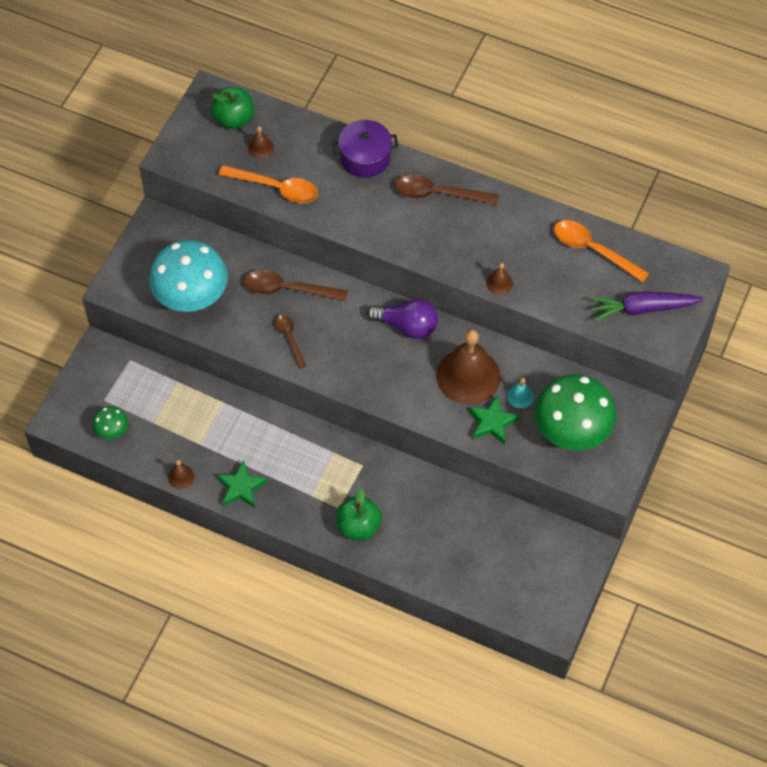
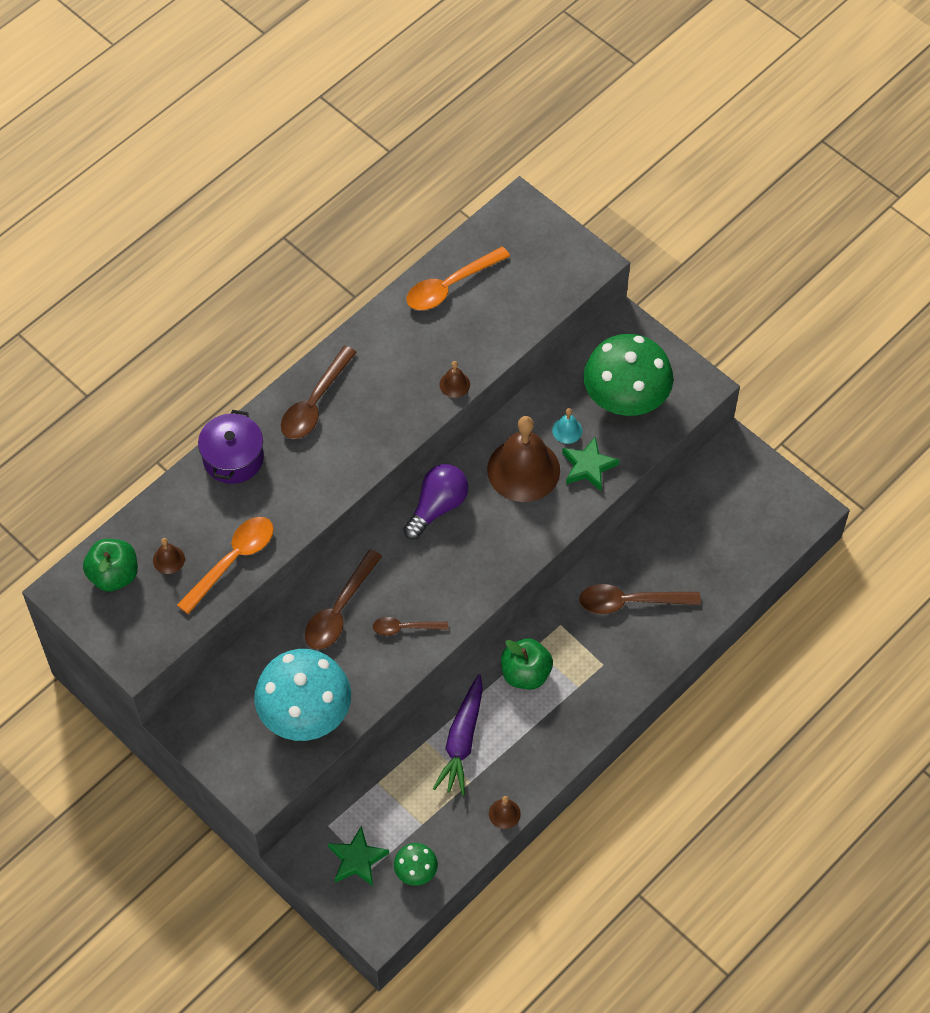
camera: 70 degrees left, 0 degrees up
(241, 487) = (541, 755): green star -> green star (357, 859)
(358, 526) = (632, 652): green apple -> green apple (525, 673)
(404, 511) = (630, 602): none -> brown spoon
(642, 309) = (540, 269): purple carrot -> purple carrot (462, 741)

